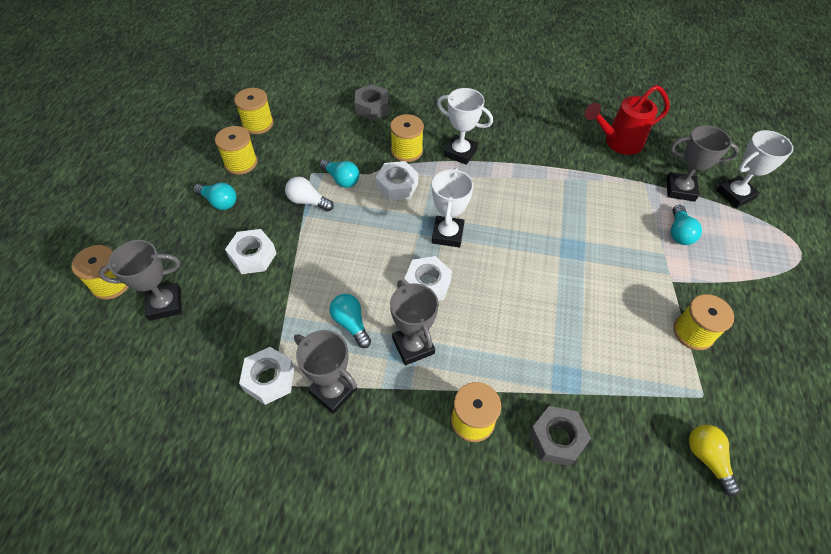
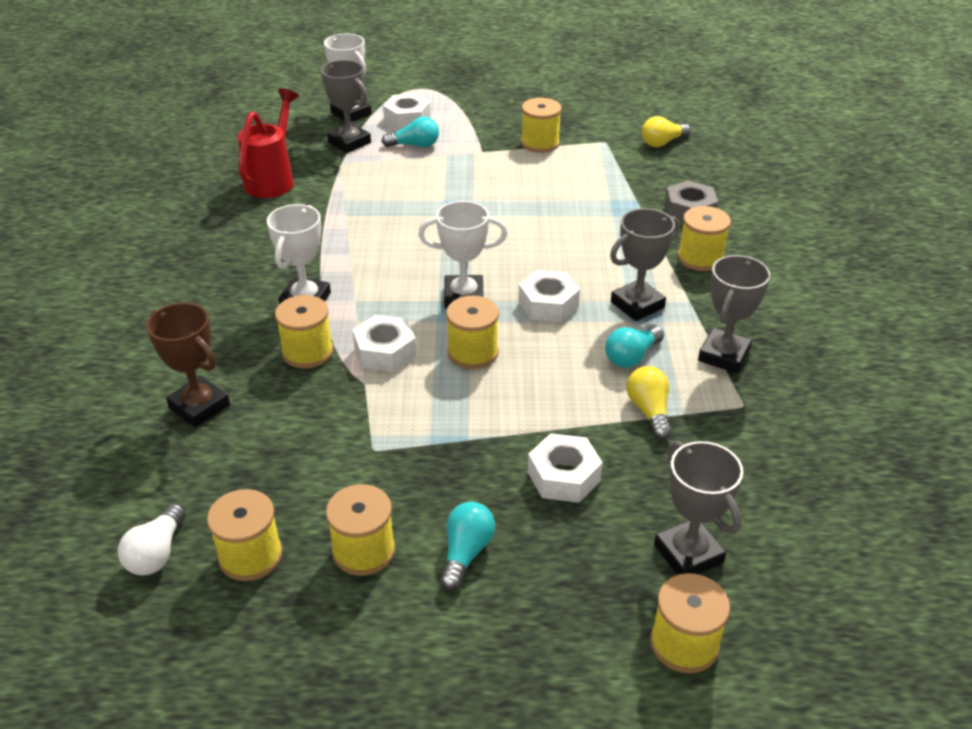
camera: 100 degrees left, 15 degrees down
(269, 379) = (739, 410): white nut -> white nut (407, 119)
(290, 318) = (649, 411): none -> yellow light bulb
(308, 201) = (438, 439): white light bulb -> white light bulb (157, 553)
(341, 179) = (382, 411): turquoise light bulb -> none
(372, 107) = (199, 406): grey nut -> brown trophy
(383, 230) = (473, 352): none -> yellow spool
(617, 143) = (273, 179): red watering can -> red watering can turned 135 degrees counterclockwise
(680, 189) = (349, 142): grey trophy -> grey trophy turned 45 degrees counterclockwise

